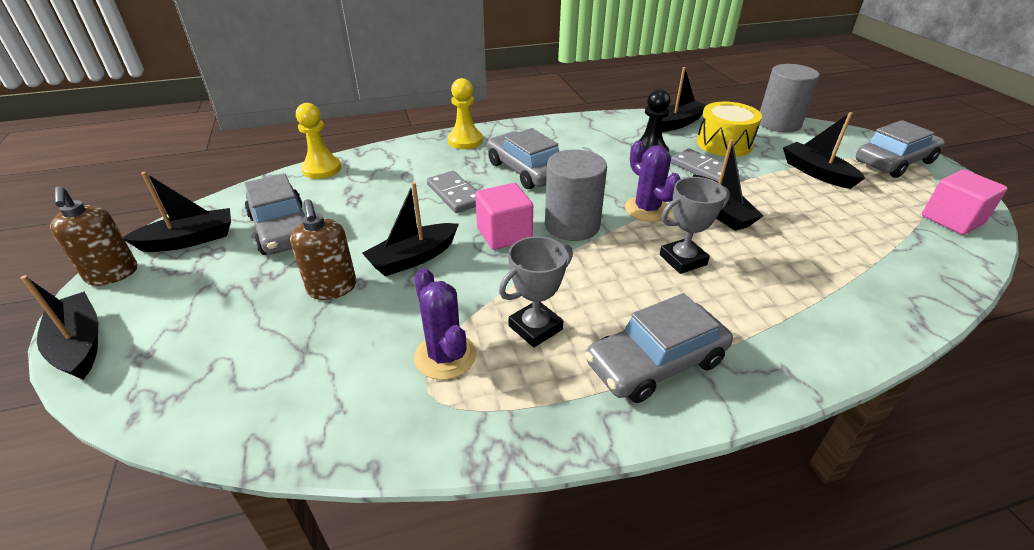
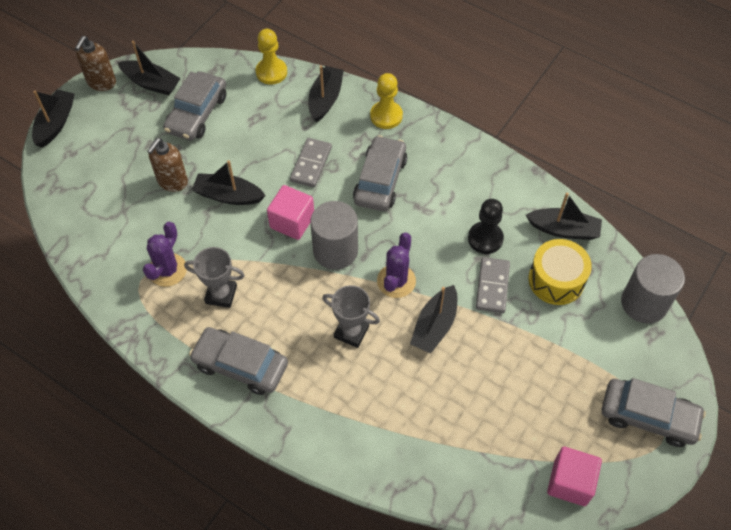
camera: 50 degrees right, 20 degrees up
(816, 173) = (565, 365): black boat -> black boat (325, 99)

